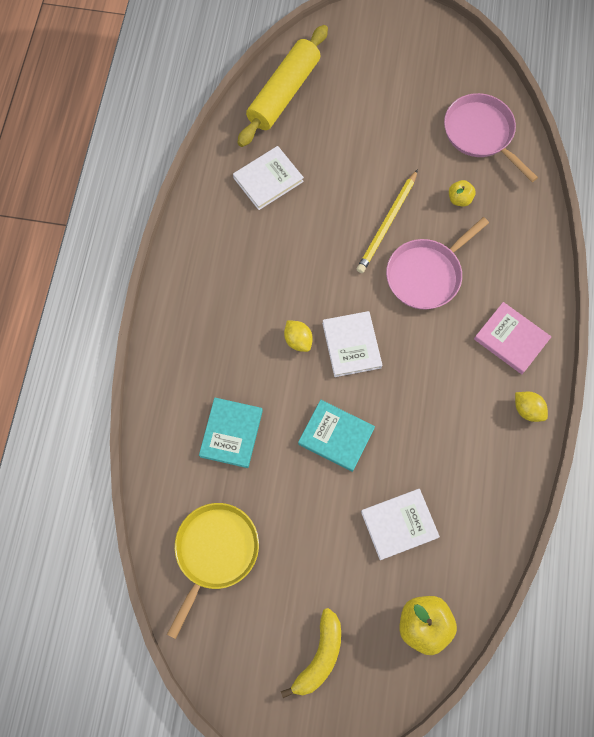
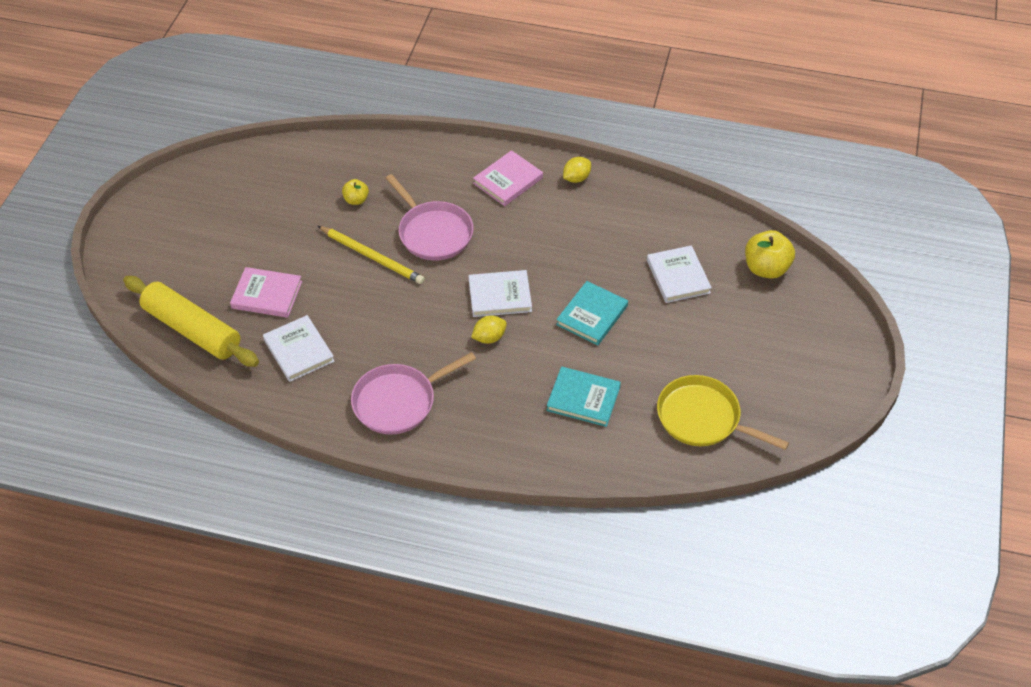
camera: 85 degrees left, 20 degrees down
(319, 656) = (796, 343): yellow banana -> none
(329, 143) = (267, 295): none -> pink book
(480, 133) = (286, 176): pink pan -> pink pan (398, 402)

